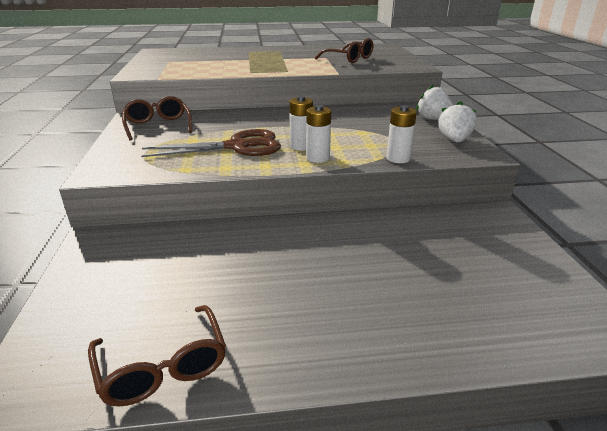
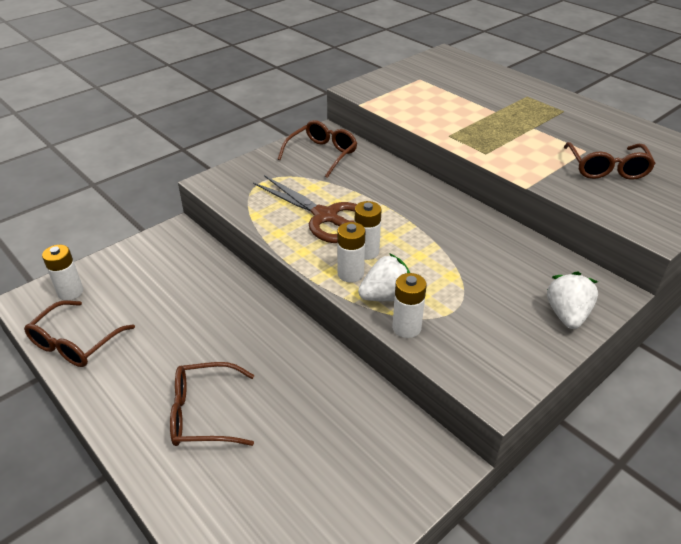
camera: 55 degrees right, 10 degrees up
(64, 345) = (70, 292): none -> white battery
(368, 301) = (203, 414): none -> brown glasses
(454, 140) = (513, 355): white strawberry -> white strawberry (386, 296)

